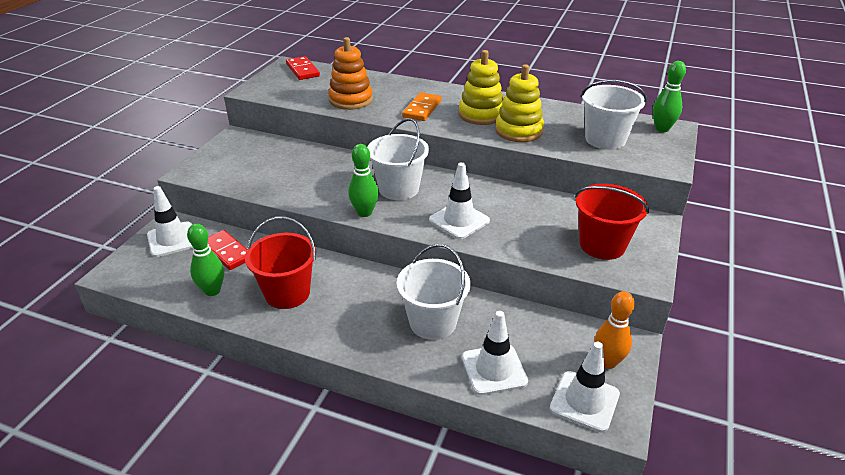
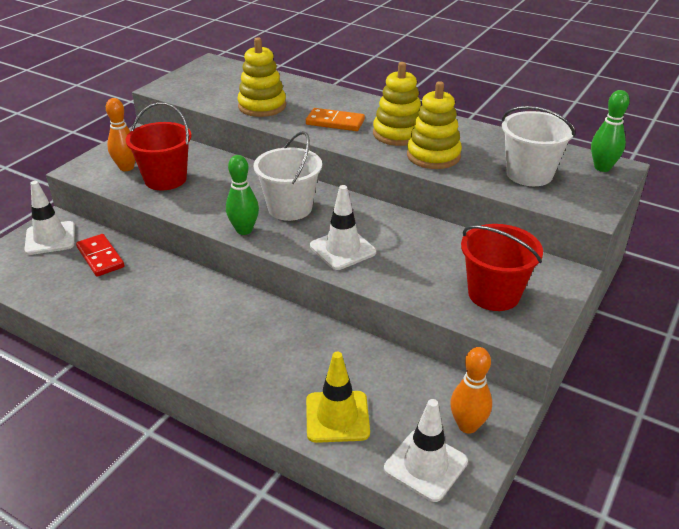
camera: 10 degrees right, 0 degrees up
(212, 291) = (73, 296): green bowling pin -> none
(234, 166) = (126, 167): none -> orange bowling pin
(287, 293) = (147, 307): red bucket -> red bucket (165, 179)
(303, 70) = (224, 70): red domino -> none
(351, 100) = (262, 106): orange stacking toy -> yellow stacking toy
(422, 109) = (335, 122): orange domino -> orange domino turned 75 degrees clockwise
(433, 322) = (288, 357): white bucket -> none
(494, 369) = (337, 417): white traffic cone -> yellow traffic cone

